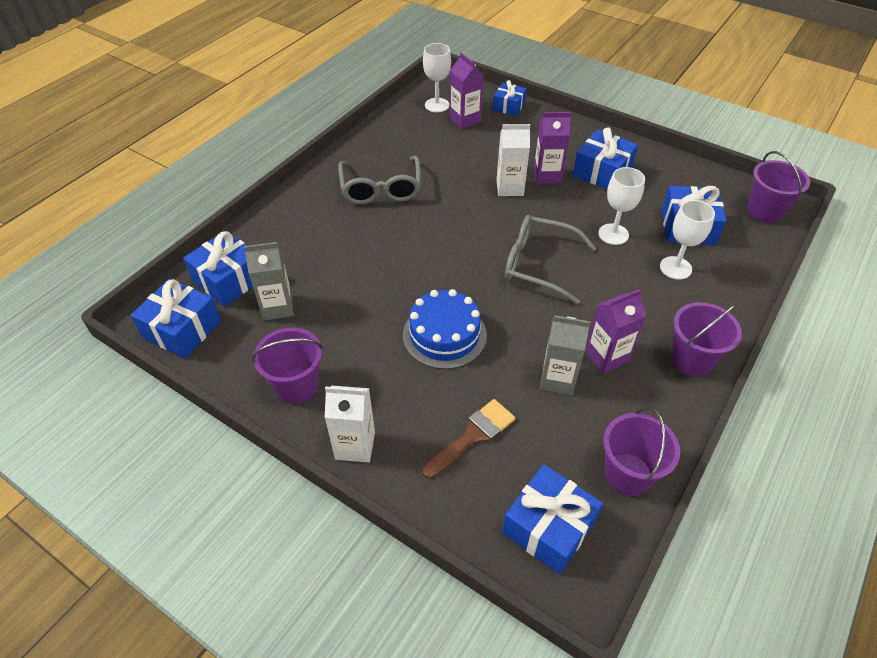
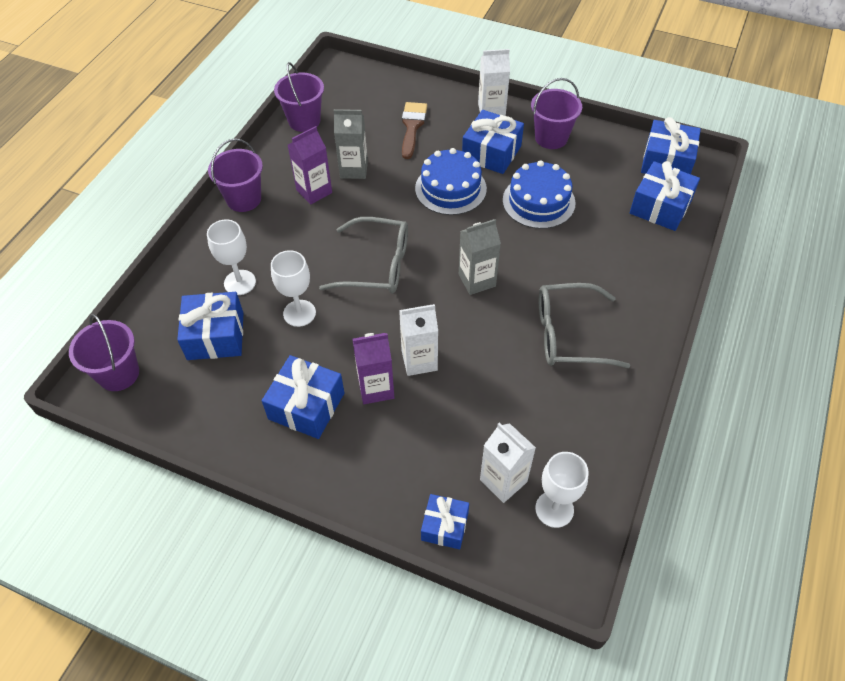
camera: 170 degrees right, 5 degrees up
(277, 307) = (601, 190): grey carton -> grey carton (477, 280)
(352, 304) = (538, 201): none -> blue cake
(381, 188) = (569, 334): grey glasses -> grey glasses turned 75 degrees counterclockwise
(465, 120) = (503, 481): purple carton -> white carton
(473, 436) = (412, 126): brown brush -> brown brush turned 150 degrees clockwise
(548, 527) = (356, 89): blue gift -> blue gift (491, 153)

